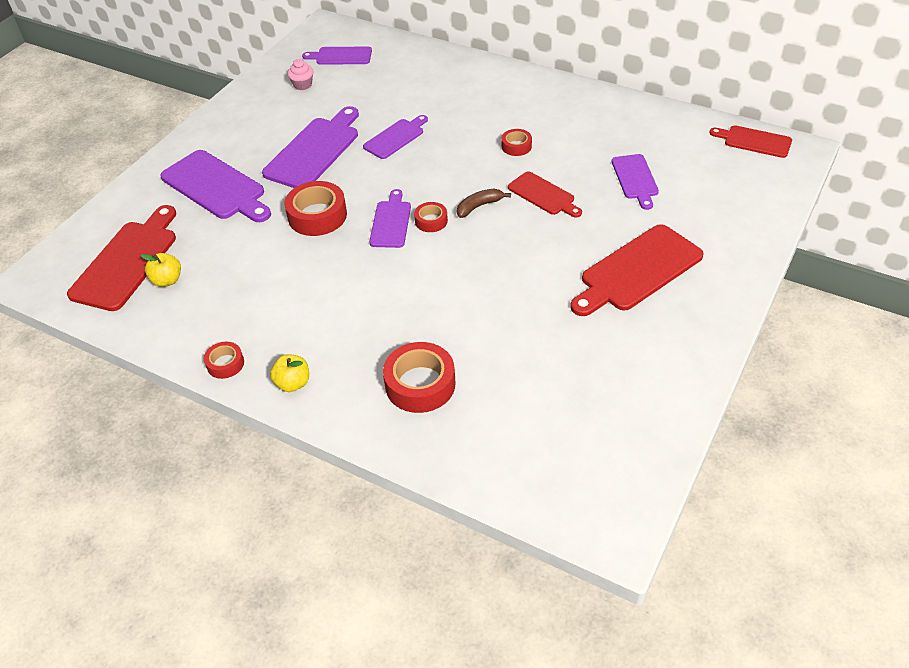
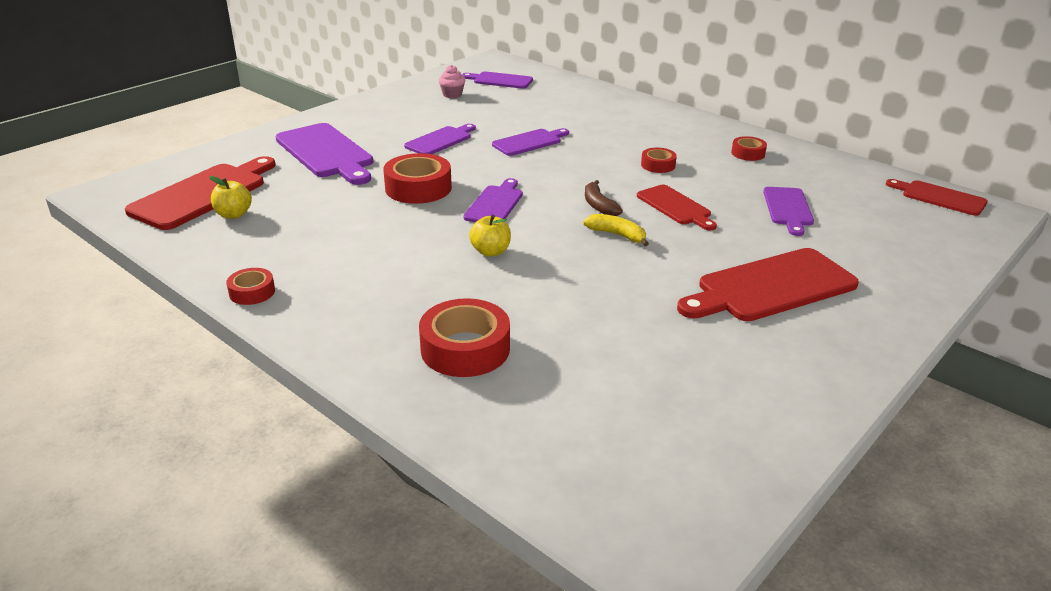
camera: 10 degrees right, 15 degrees down
(293, 383) = (317, 322): yellow apple -> yellow apple (490, 252)
(314, 150) = (440, 140): purple cutting board -> purple cutting board, size x0.59
(431, 221) = (540, 209): red tape -> red tape (748, 153)
(479, 206) = (599, 205): brown banana -> brown banana turned 90 degrees counterclockwise
(504, 238) = (617, 235): none -> yellow banana

